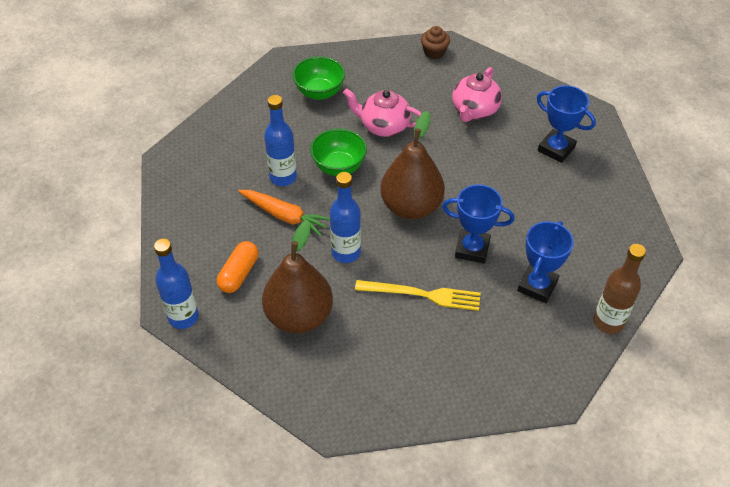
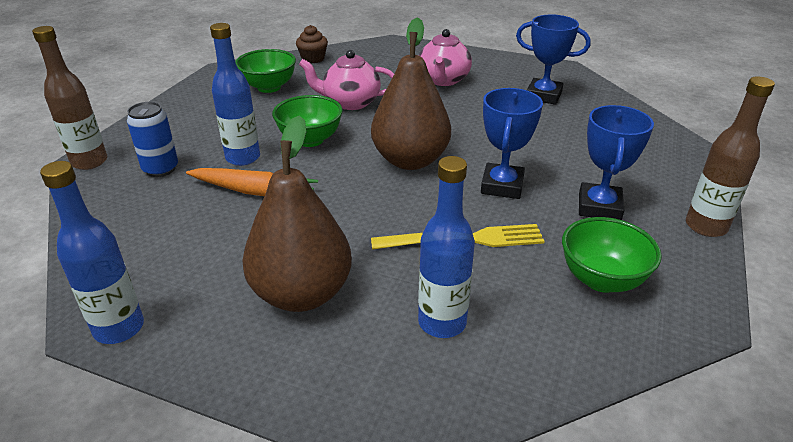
camera: 15 degrees left, 15 degrees down
(170, 159) = (89, 162): none -> brown bottle
(221, 178) = (160, 169): none -> blue can
(239, 274) = (201, 260): orange capsule -> none
(346, 253) = (346, 214): blue bottle -> blue bottle (442, 322)
(434, 52) = (382, 48): brown cupcake -> brown cupcake (313, 59)
(472, 249) = (502, 186): blue trophy -> blue trophy turned 75 degrees counterclockwise
(503, 350) = (601, 279): none -> green bowl

